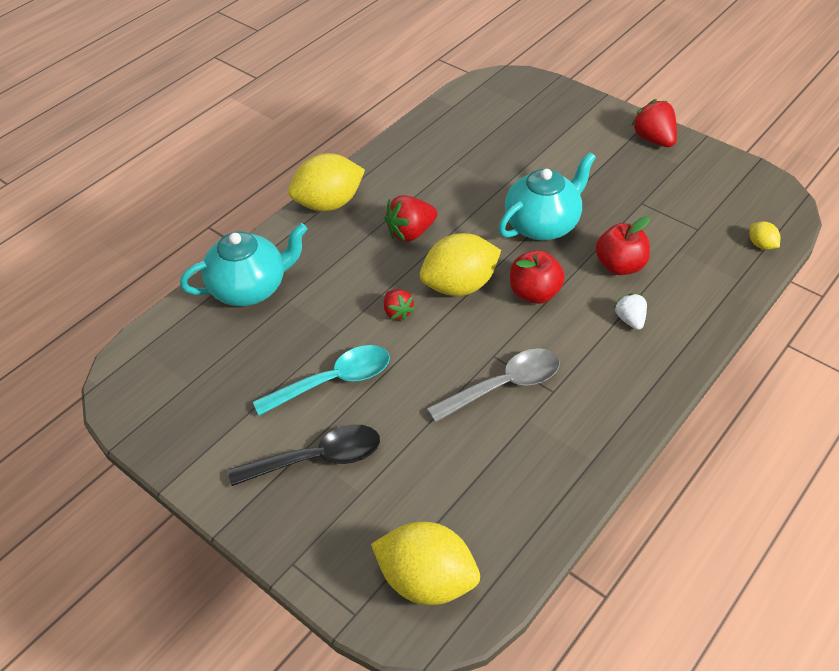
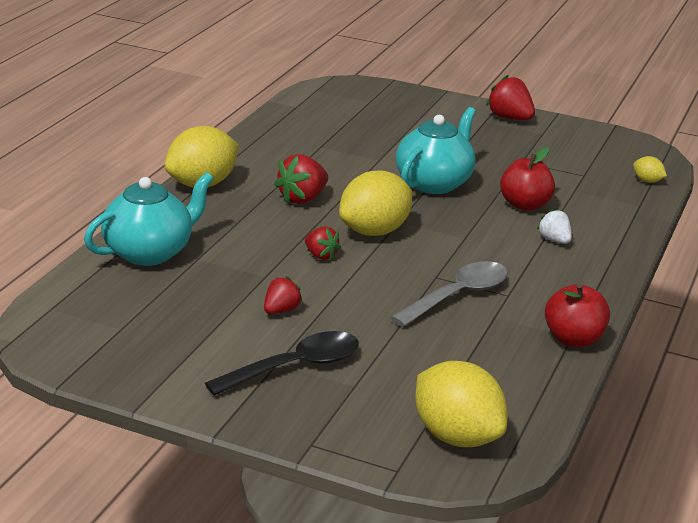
camera: 20 degrees left, 20 degrees down
(334, 381) = (281, 310): turquoise spoon -> red strawberry
(427, 580) = (456, 436): yellow lemon -> yellow lemon turned 45 degrees clockwise
(534, 293) = (452, 230): red apple -> red apple (573, 339)

